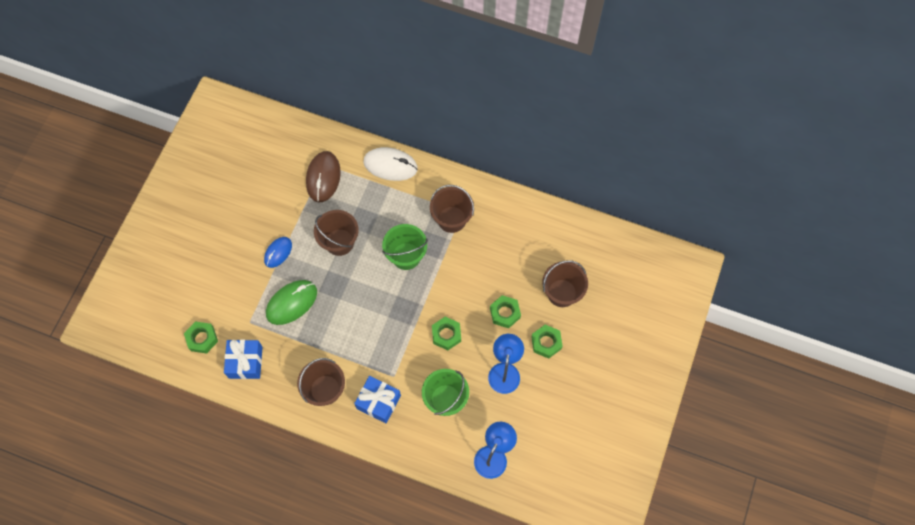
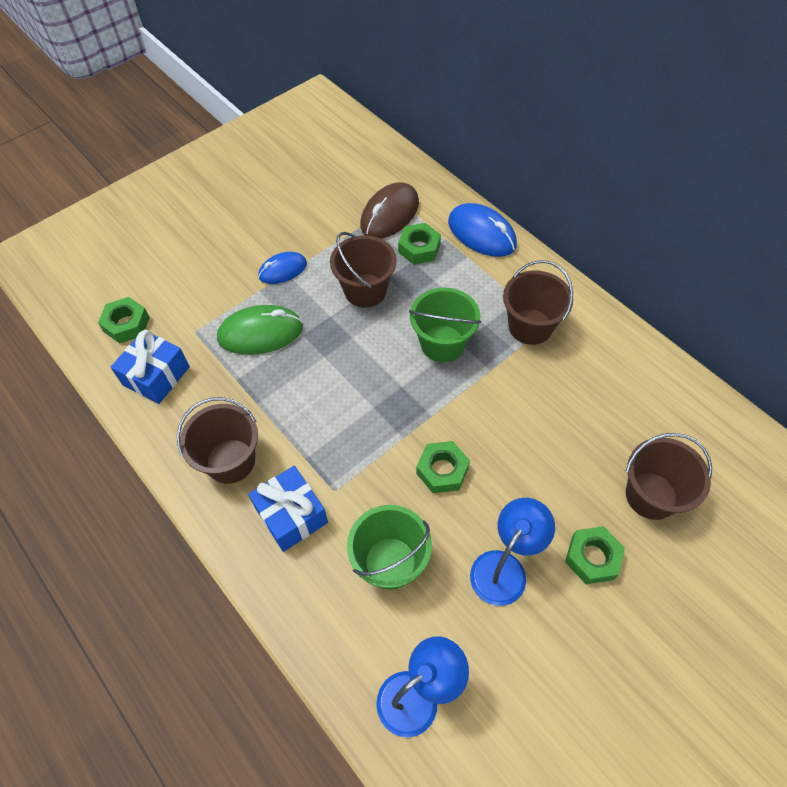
camera: 30 degrees right, 10 degrees down
(390, 165) = (481, 234): white mouse -> blue mouse
(505, 313) = (546, 482): green nut -> green nut (419, 248)

